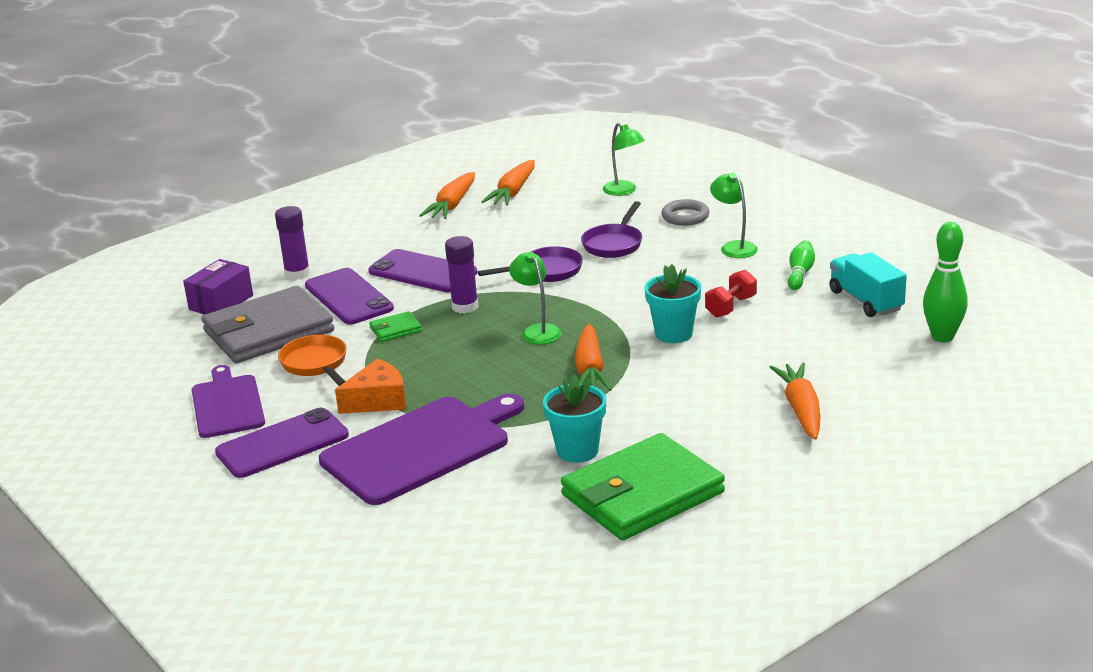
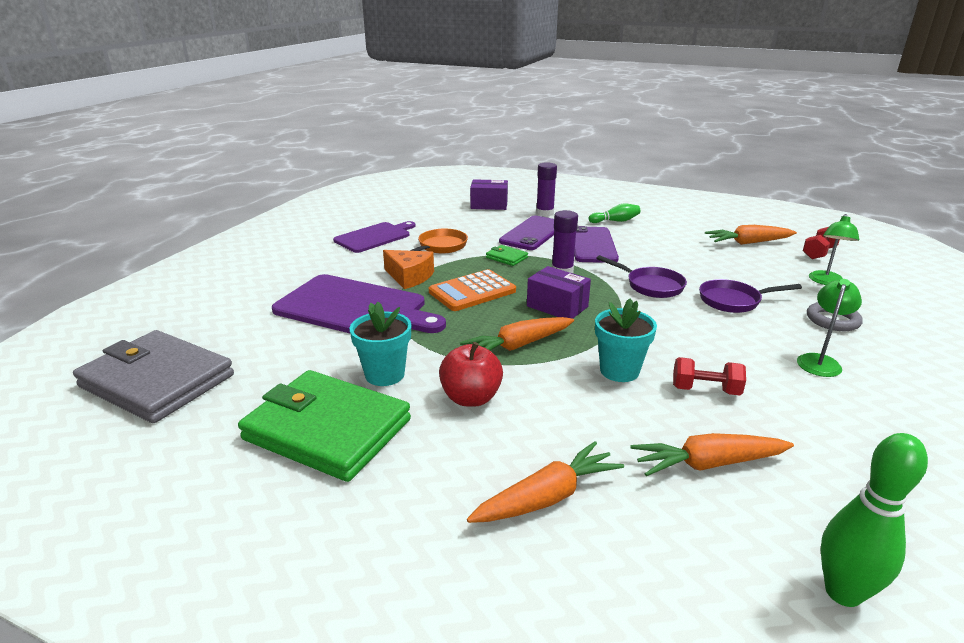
camera: 60 degrees right, 0 degrees up
(268, 331) = (468, 224): grey wallet -> grey wallet (157, 381)
(282, 444) = (337, 263): purple phone -> none
(452, 205) = (695, 229): orange carrot -> orange carrot (707, 464)
(456, 369) = (472, 291): none -> orange calculator
(537, 331) = (557, 306): green lamp -> purple box
(571, 170) = (818, 253): none -> red dumbbell
(654, 413) = (471, 398): none -> red apple
(800, 274) = (829, 417): green bowling pin -> green bowling pin (615, 221)
(866, 301) = (839, 486): turquoise truck -> none

